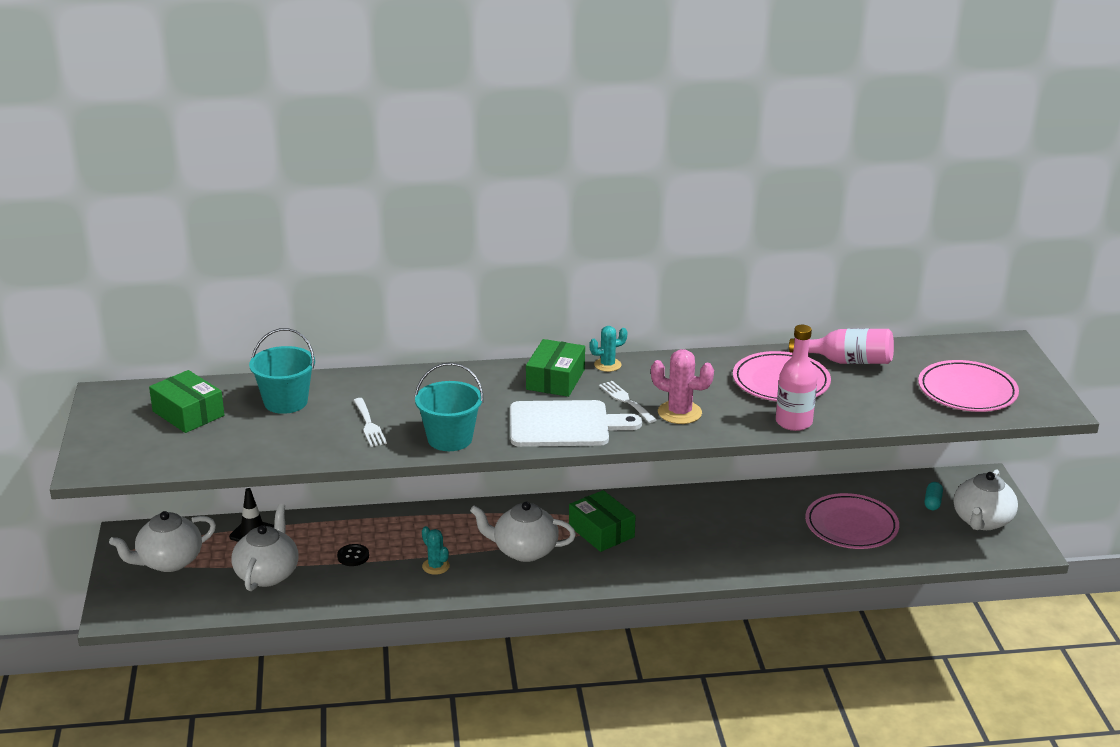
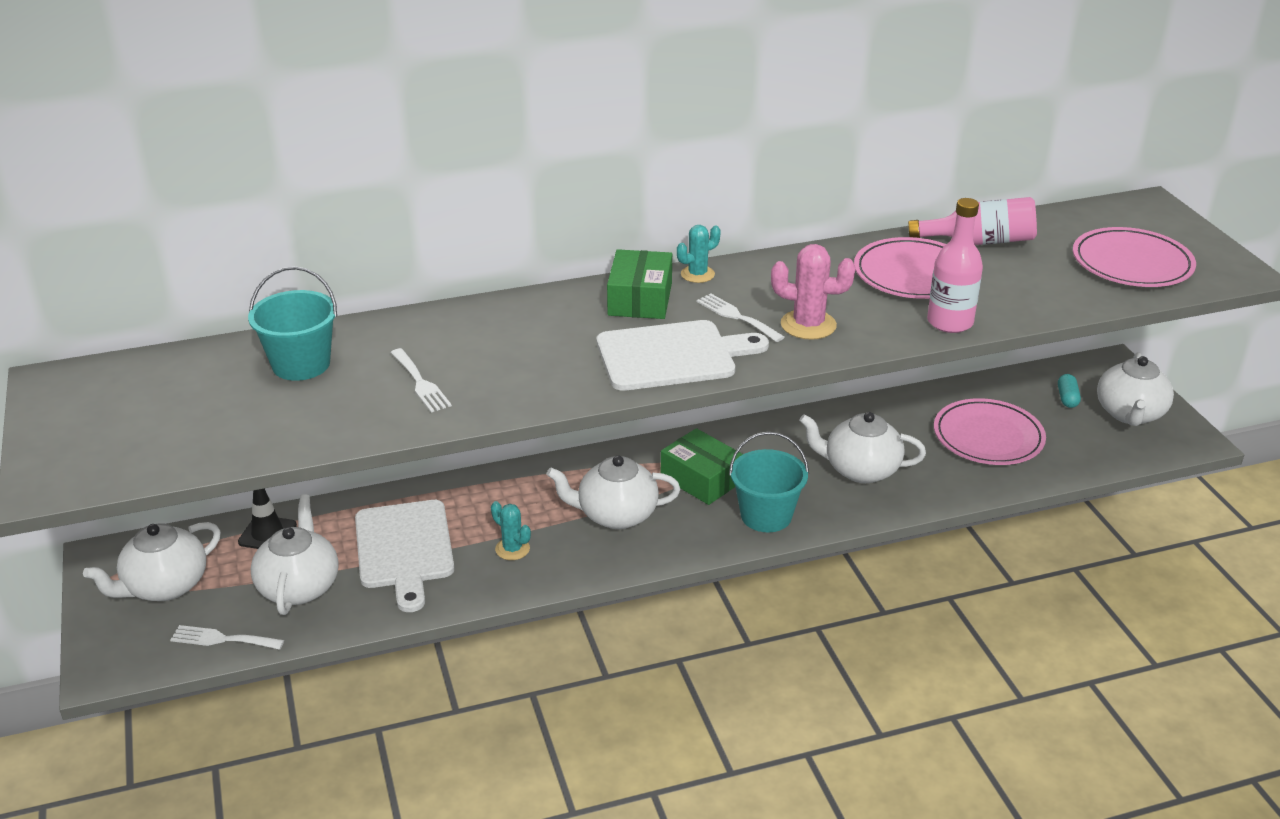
camera: 10 degrees left, 5 degrees up
(188, 413) = (172, 394): green box -> none
(202, 604) = (222, 639): none -> white fork
(353, 556) = (404, 549): black button -> white cutting board
(450, 439) = (532, 390): turquoise bucket -> turquoise bucket (766, 516)
(734, 539) = (860, 470): none -> white teapot

